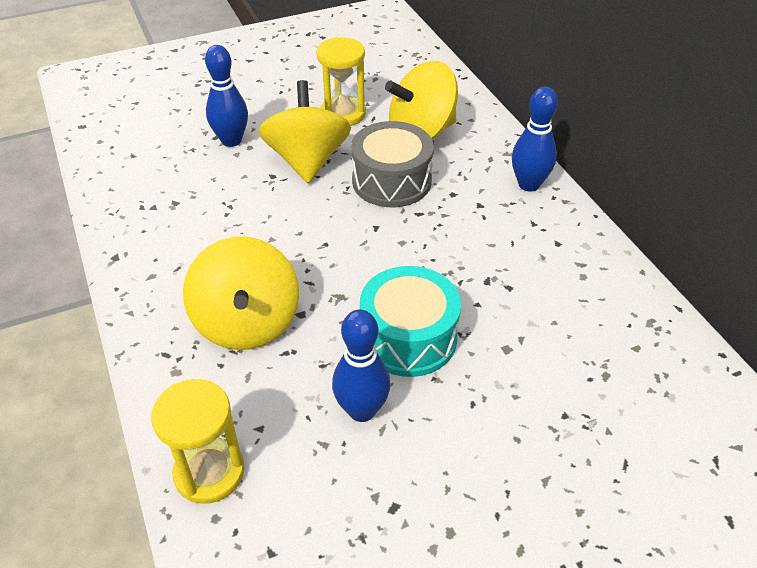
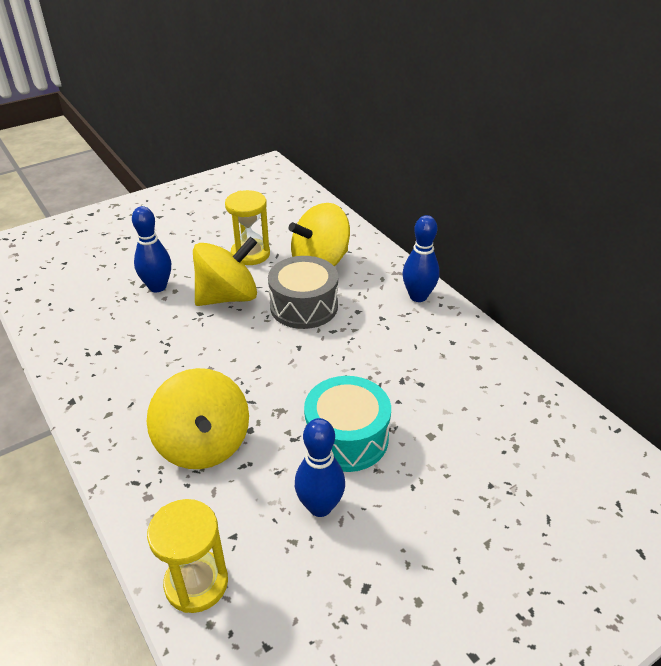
camera: 10 degrees left, 5 degrees down
(307, 160) = (228, 297): yellow spinning top -> yellow spinning top turned 75 degrees clockwise

